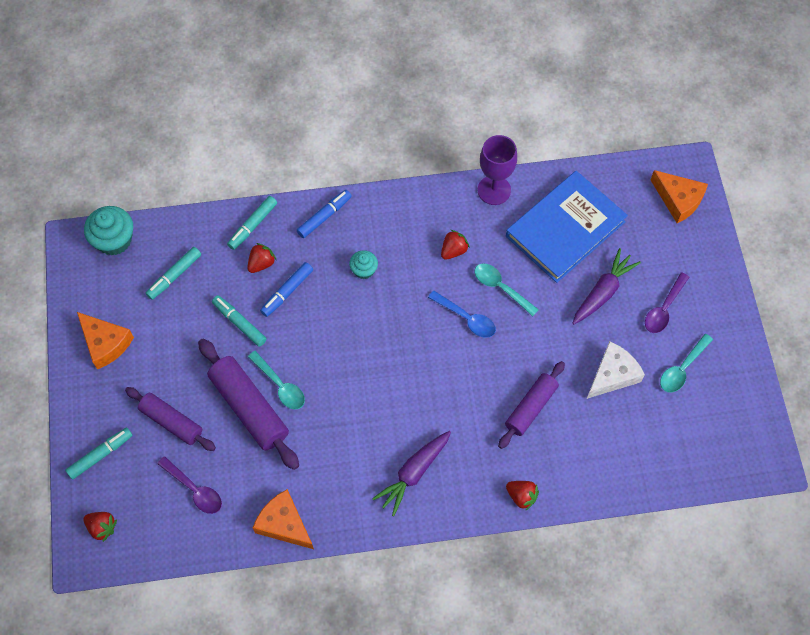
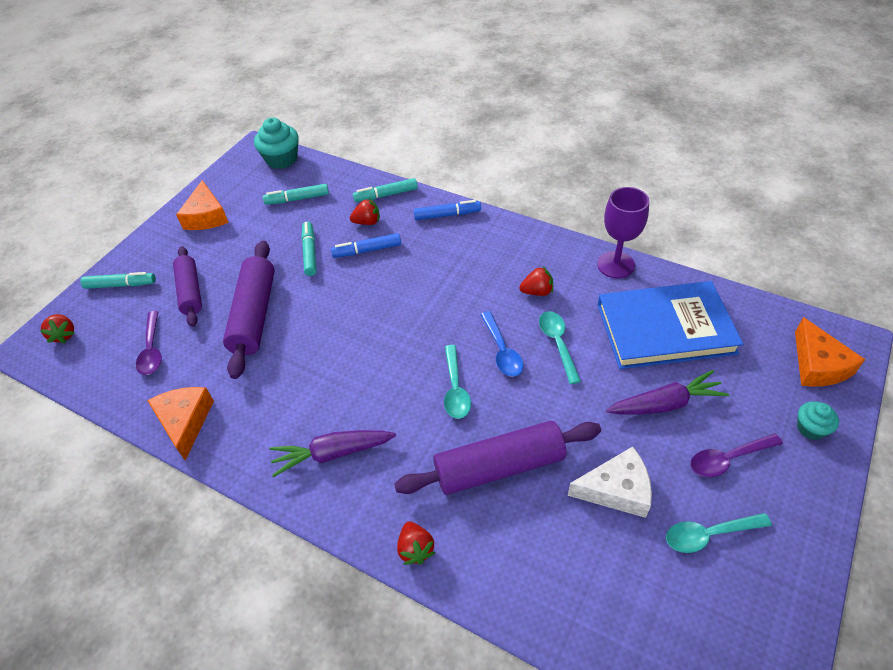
camera: 40 degrees right, 15 degrees down
(280, 385) = (294, 313): turquoise spoon -> turquoise spoon (455, 389)
(364, 270) = (444, 266): turquoise cupcake -> turquoise cupcake (810, 428)
(531, 408) = (499, 467): purple rolling pin -> purple rolling pin, size x1.50

